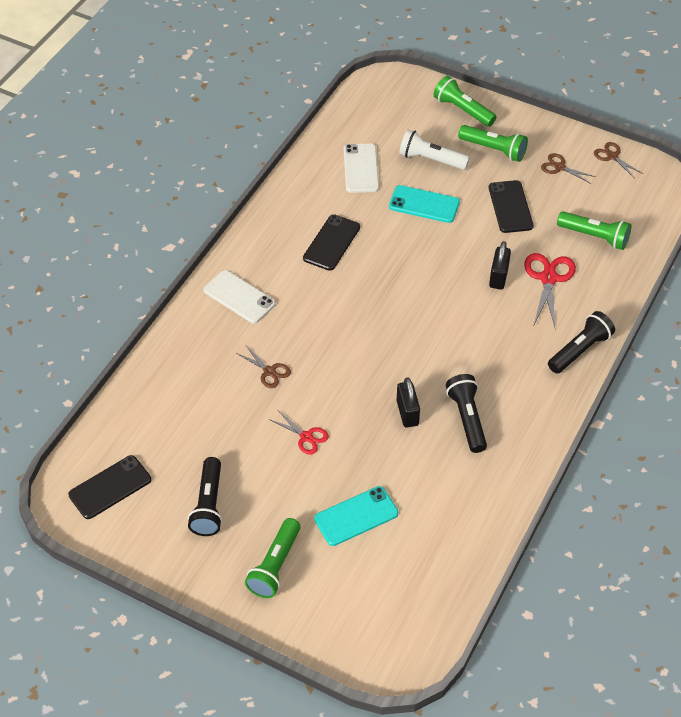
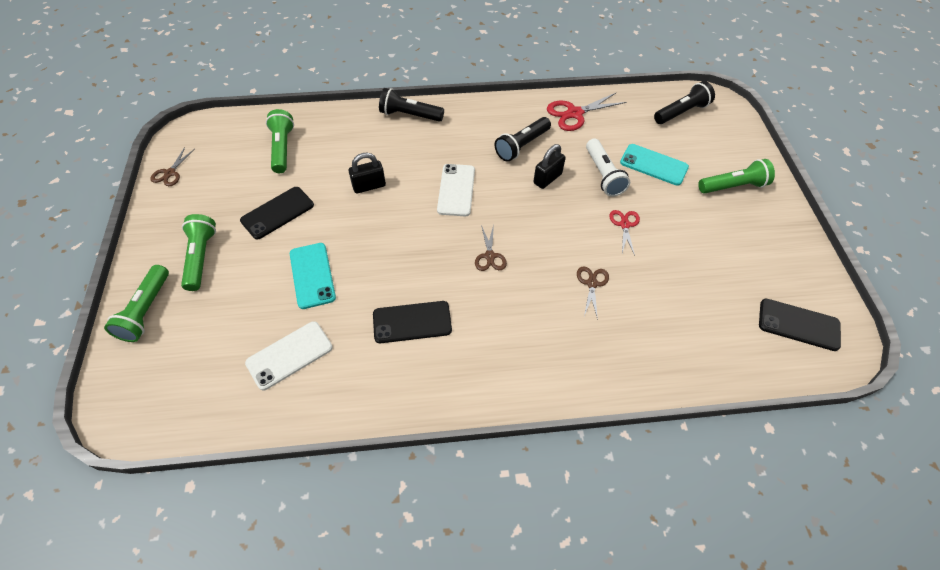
camera: 125 degrees left, 5 degrees up
(208, 504) = (737, 250): black flashlight -> black flashlight (681, 112)
(239, 297) = (536, 358): white phone -> white phone (456, 190)
(431, 159) = (242, 300): white flashlight -> white flashlight (603, 175)
(548, 278) = (349, 157): red scissors -> red scissors (574, 113)
(559, 167) = (203, 201): brown scissors -> brown scissors (490, 256)

